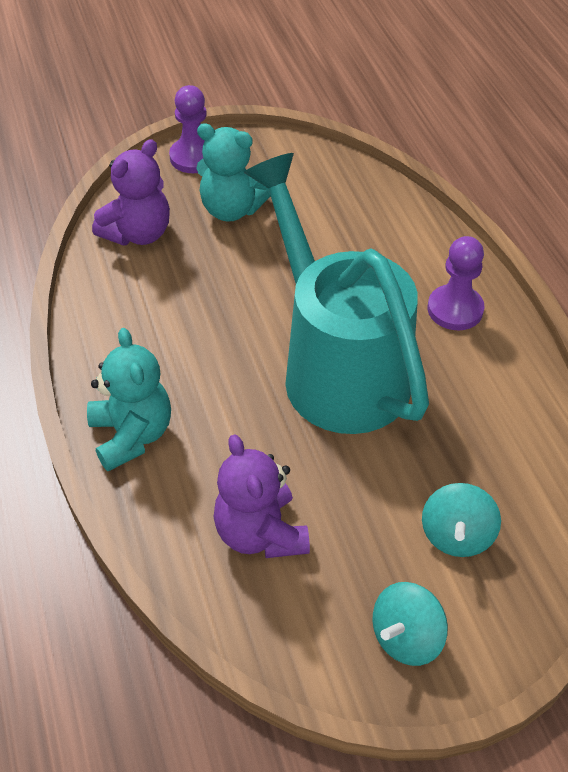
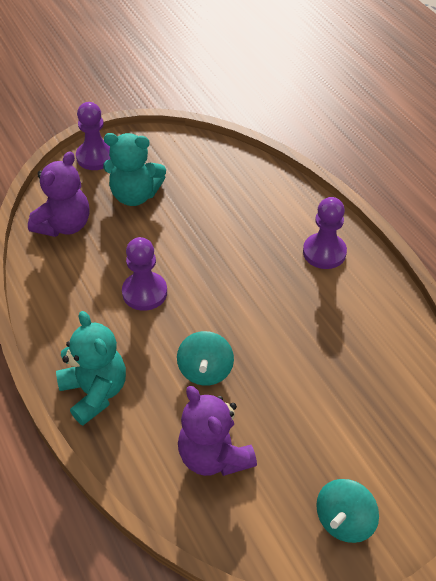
camera: 10 degrees left, 0 degrees up
(218, 326) = (144, 292): none -> purple pawn
(337, 367) = (244, 312): turquoise watering can -> none
(456, 535) = (364, 432): turquoise spinning top -> turquoise spinning top (205, 370)

